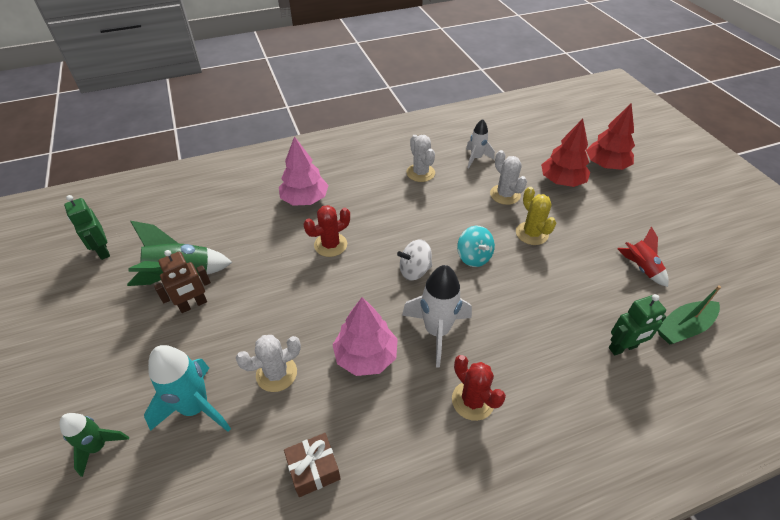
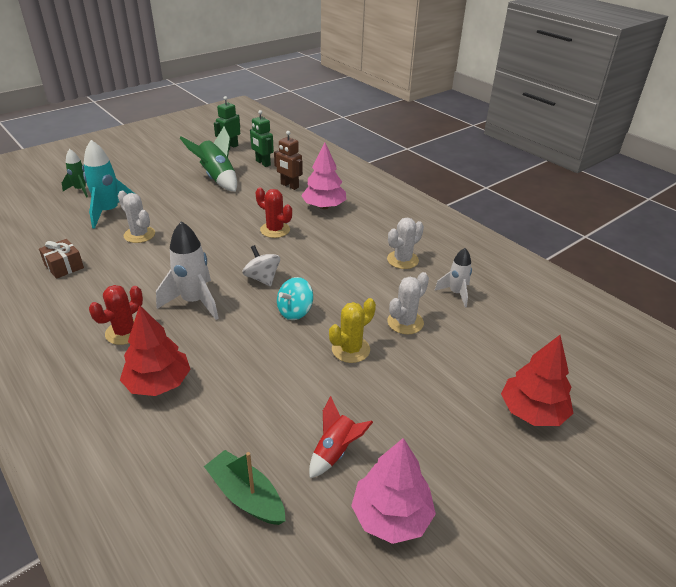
camera: 70 degrees right, 10 degrees down
(193, 305) = (192, 189): brown robot -> brown robot (289, 186)
(366, 356) = (161, 270): pink tree -> pink tree (391, 515)
(561, 181) = (463, 368): red tree -> red tree (158, 383)
(623, 347) = (202, 435): green robot -> green robot (263, 163)

